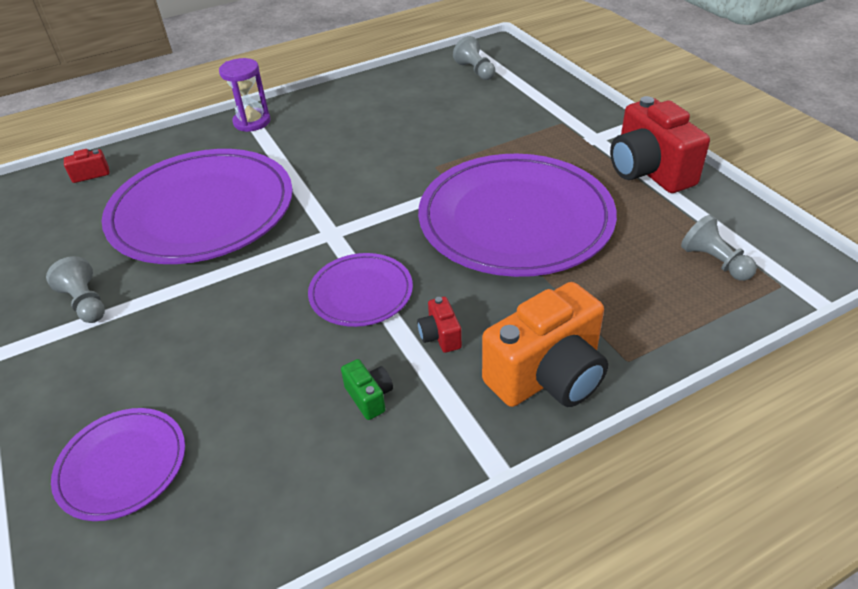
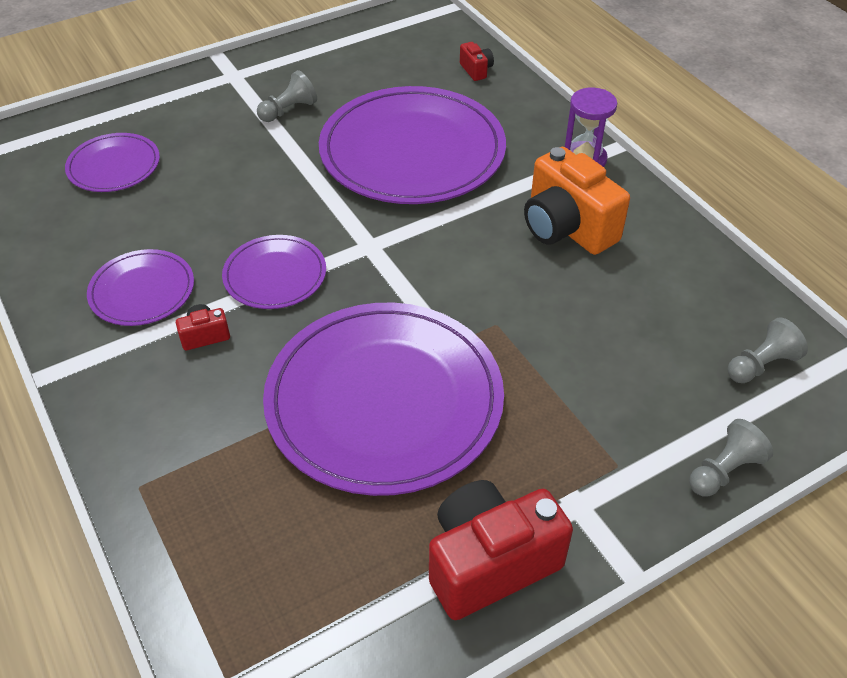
camera: 85 degrees right, 5 degrees up
(369, 397) = (142, 291): green camera -> purple plate
(547, 376) = (135, 417): orange camera -> orange camera (566, 228)
(714, 262) = (282, 607): grey pawn -> grey pawn (724, 471)

